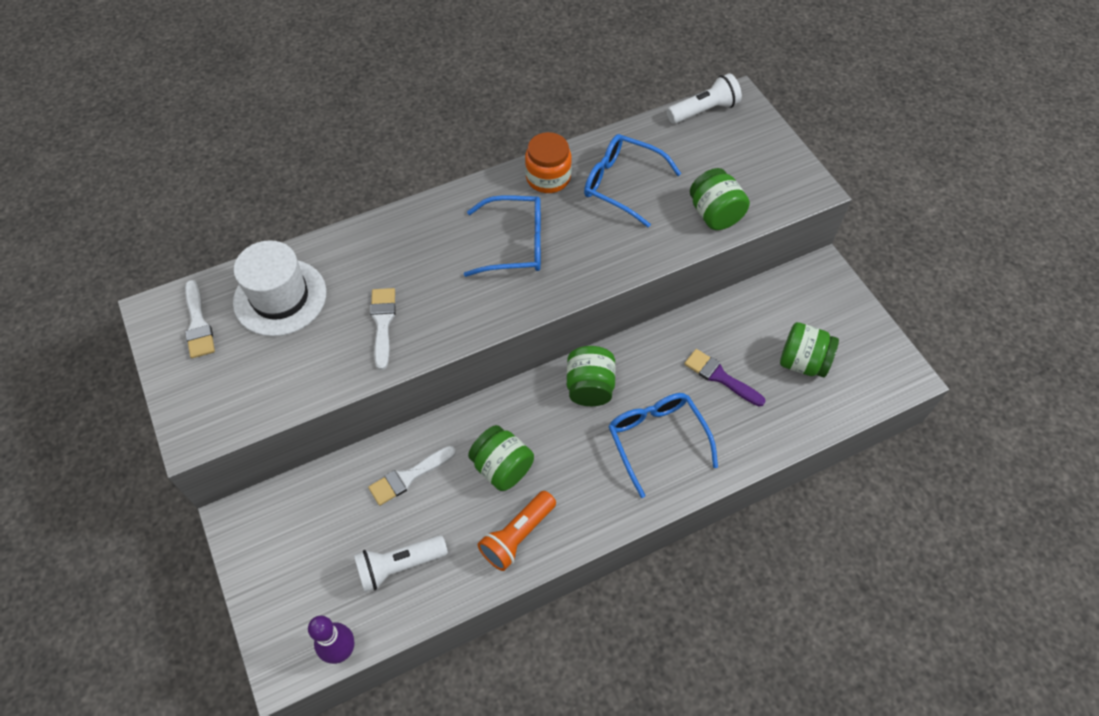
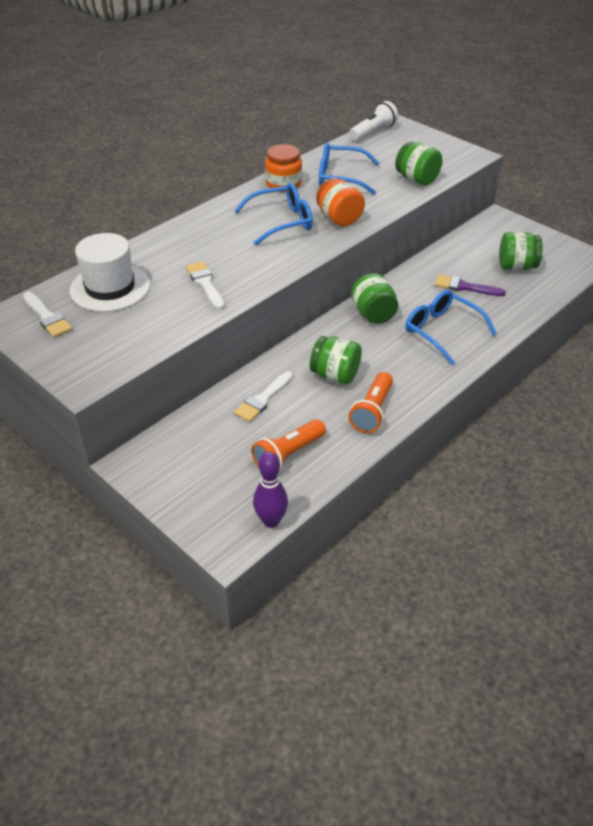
camera: 20 degrees left, 15 degrees down
(399, 566) = (288, 454): white flashlight -> orange flashlight
(584, 258) = (339, 218): none -> orange jar

